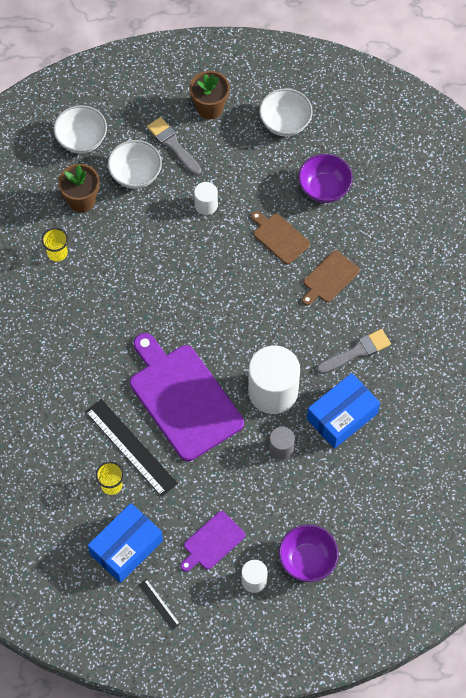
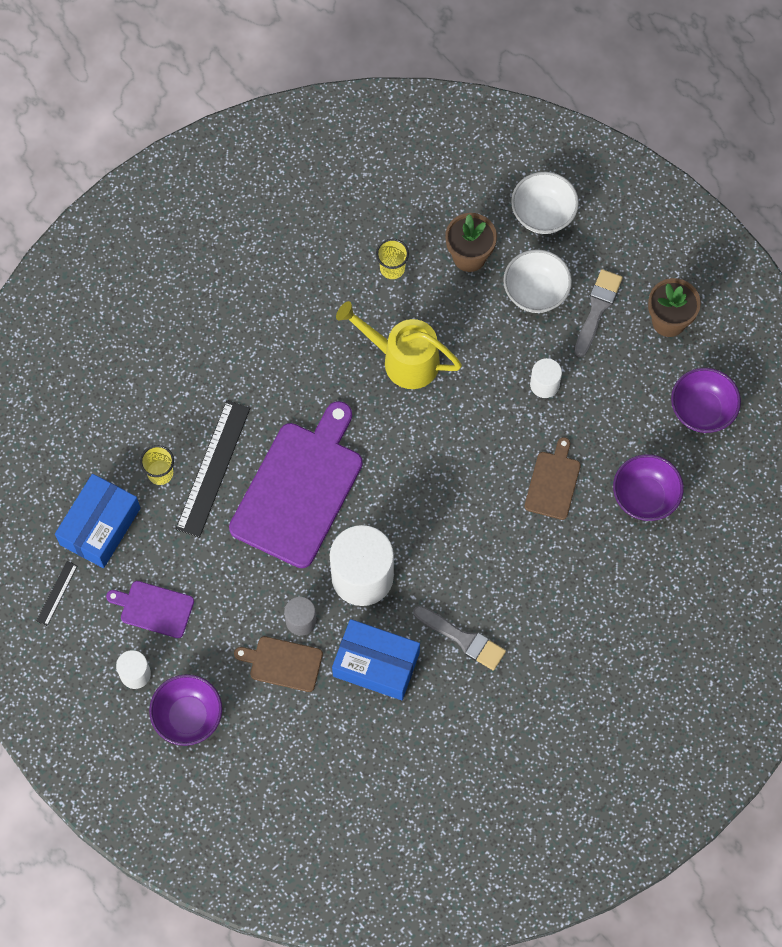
camera: 60 degrees right, 5 degrees up
(126, 547) = (100, 526): blue box -> blue box turned 75 degrees counterclockwise
(130, 282) = (402, 359): none -> yellow watering can
(285, 123) = (702, 410): white bowl -> purple bowl
(329, 278) = (535, 562): brown cutting board -> brown cutting board (283, 663)

